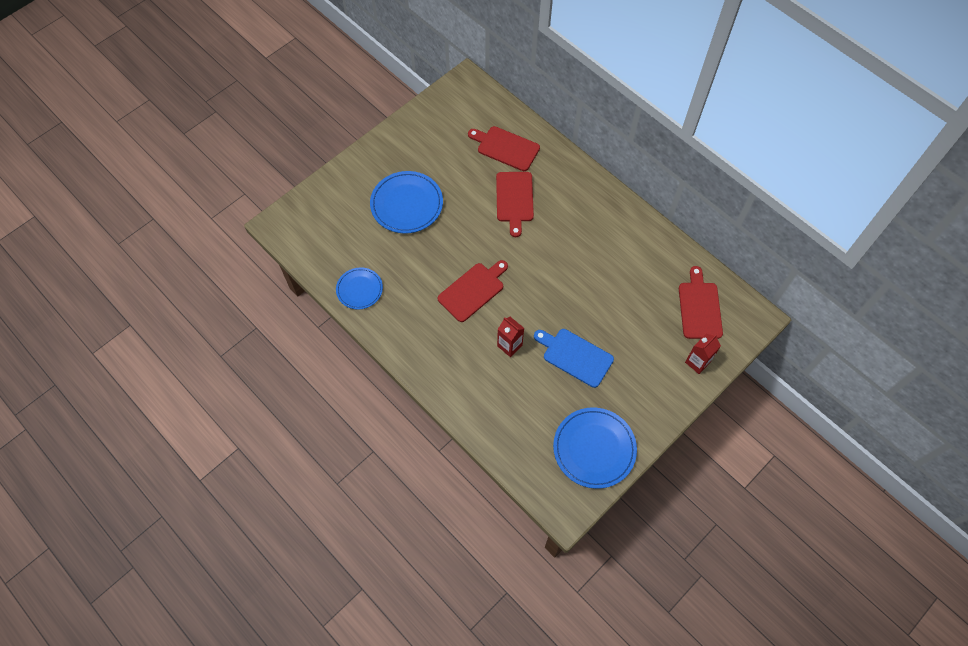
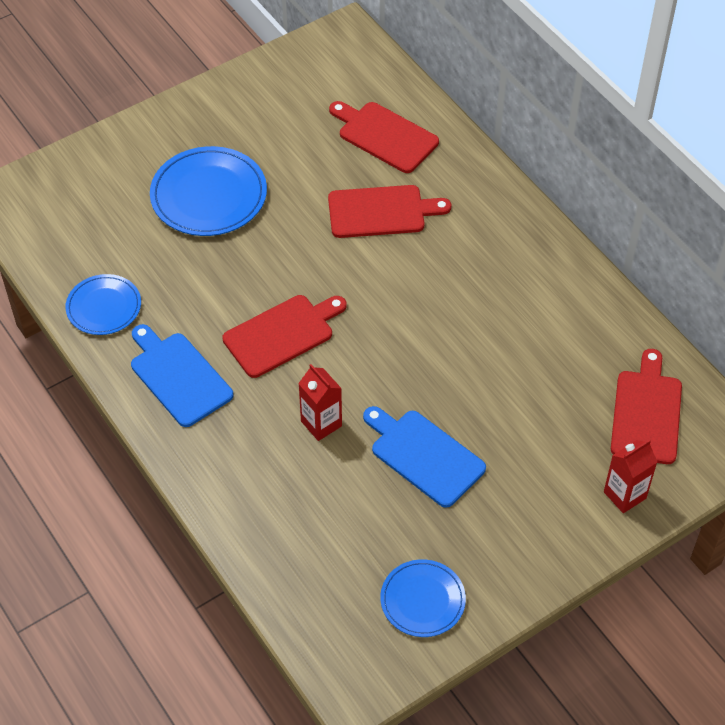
camera: 10 degrees right, 10 degrees down
(416, 328) = (178, 377): none -> blue cutting board
(514, 199) = (381, 211): red cutting board -> red cutting board turned 105 degrees counterclockwise
(594, 448) = (422, 600): blue plate -> blue plate, size x0.61

